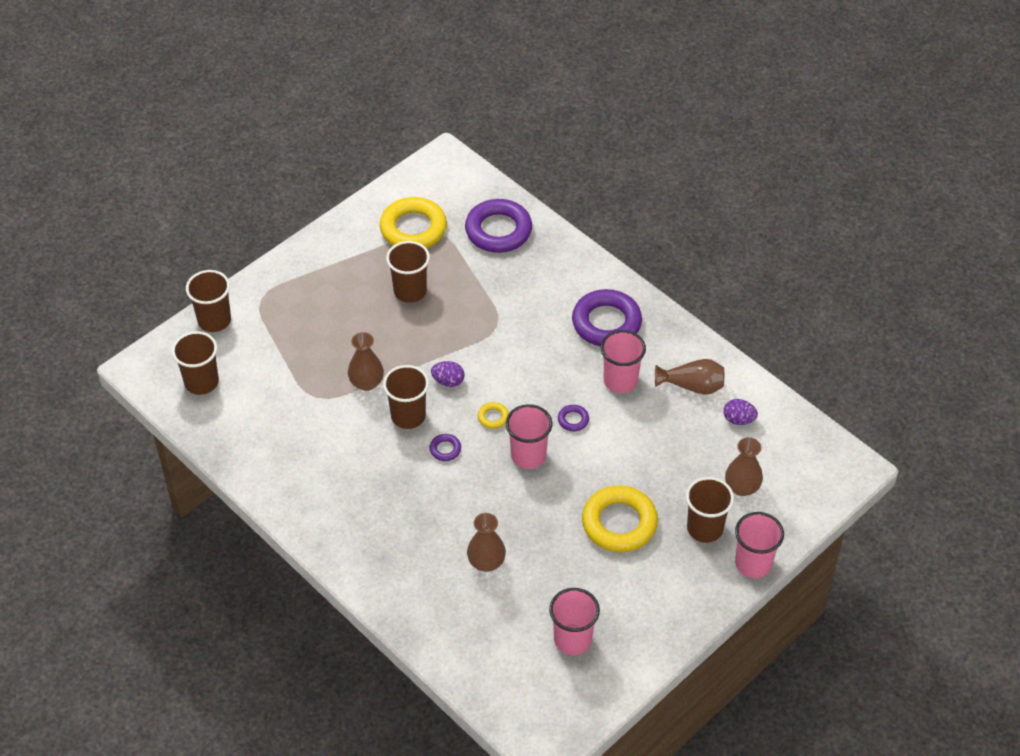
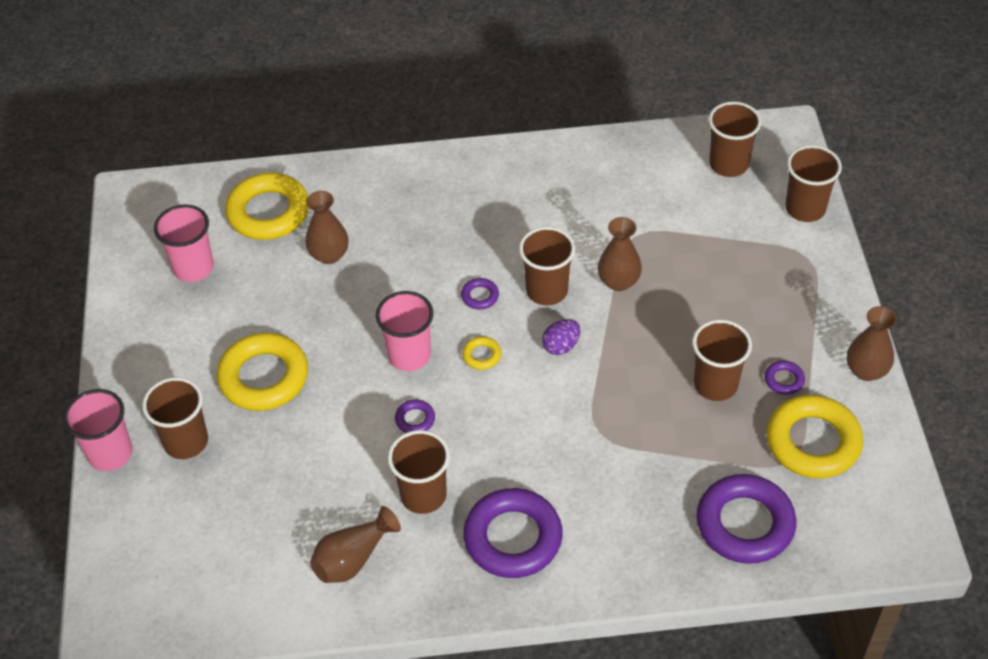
camera: 130 degrees right, 0 degrees up
(377, 262) = (784, 380): none -> purple ring
(481, 632) = (268, 212): none -> yellow ring
(620, 381) = (423, 495): pink cup -> brown cup
(738, 420) = (270, 570): purple egg -> none
(742, 487) = (193, 508): brown vase -> brown vase (866, 370)

